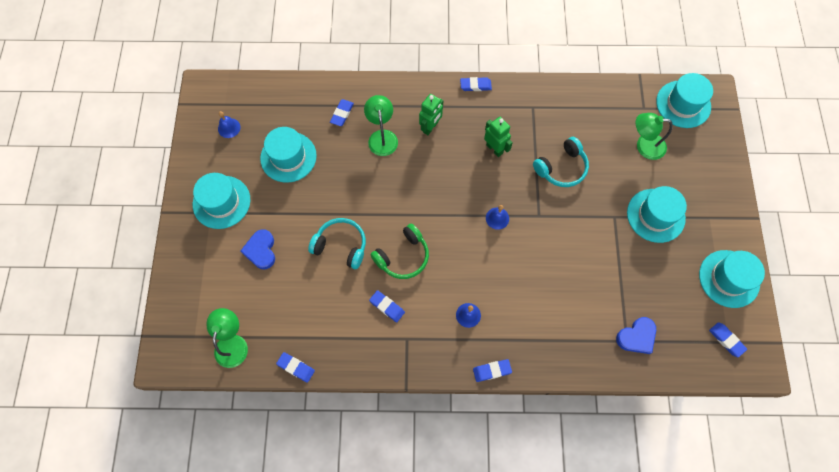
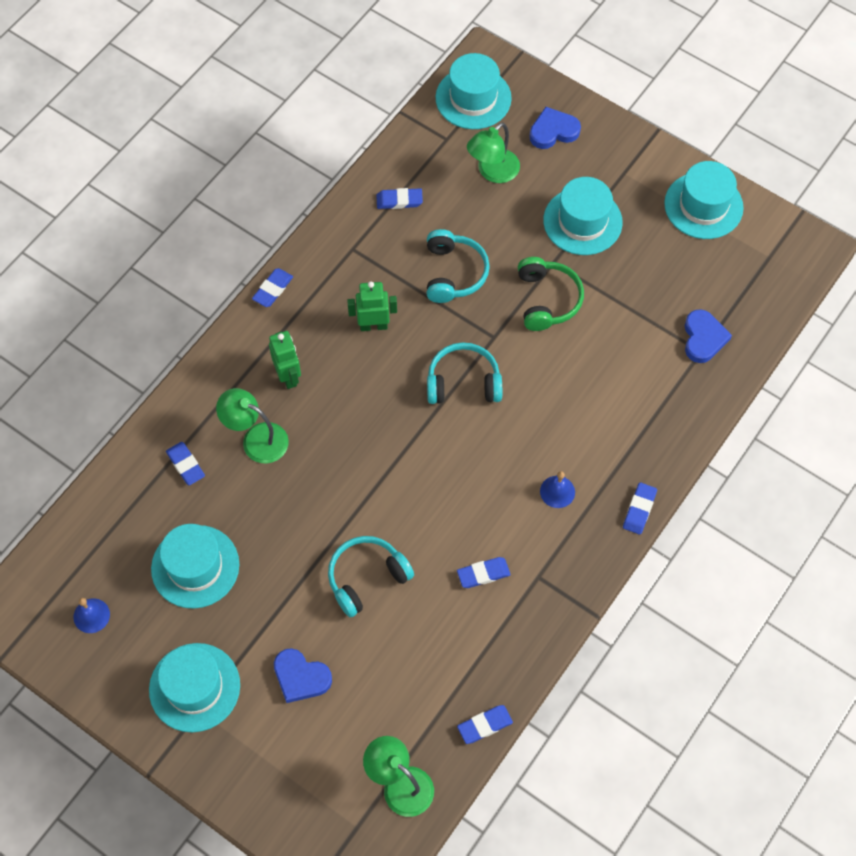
camera: 55 degrees left, 5 degrees down
(403, 257) = (434, 516): green headphones -> green headphones (547, 299)
(497, 218) = (463, 382): blue bell -> turquoise headphones
(701, 160) = (553, 131): none -> blue heart
(726, 340) = (766, 257): blue eraser -> blue eraser (399, 200)

